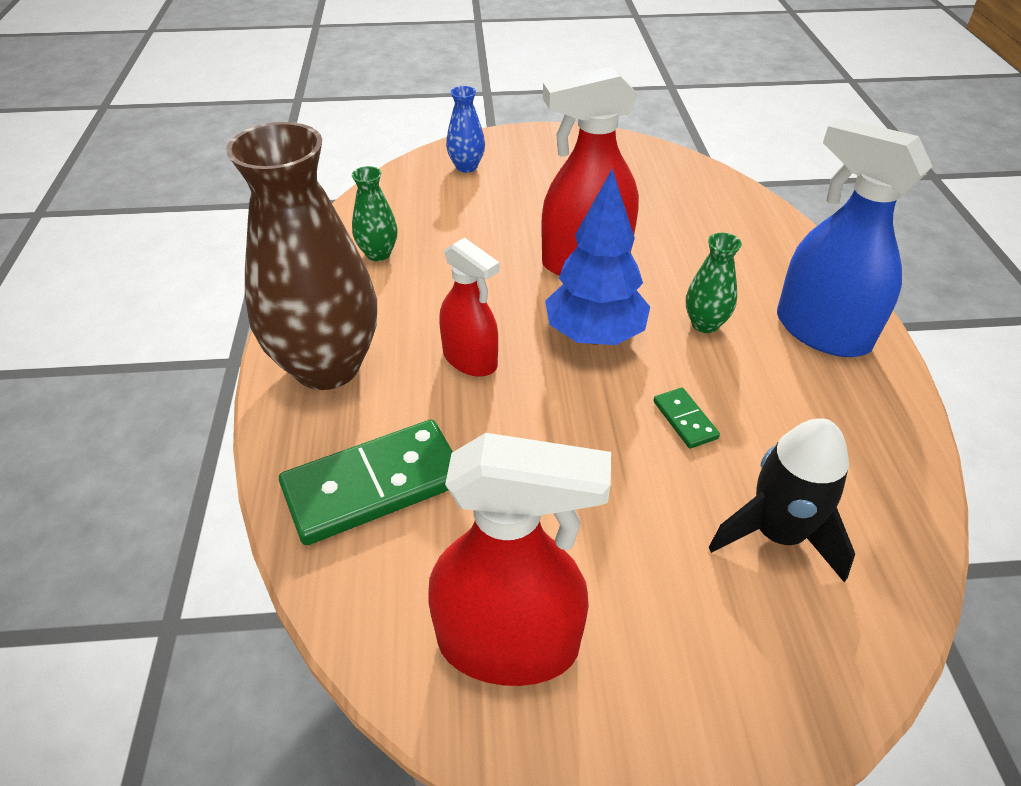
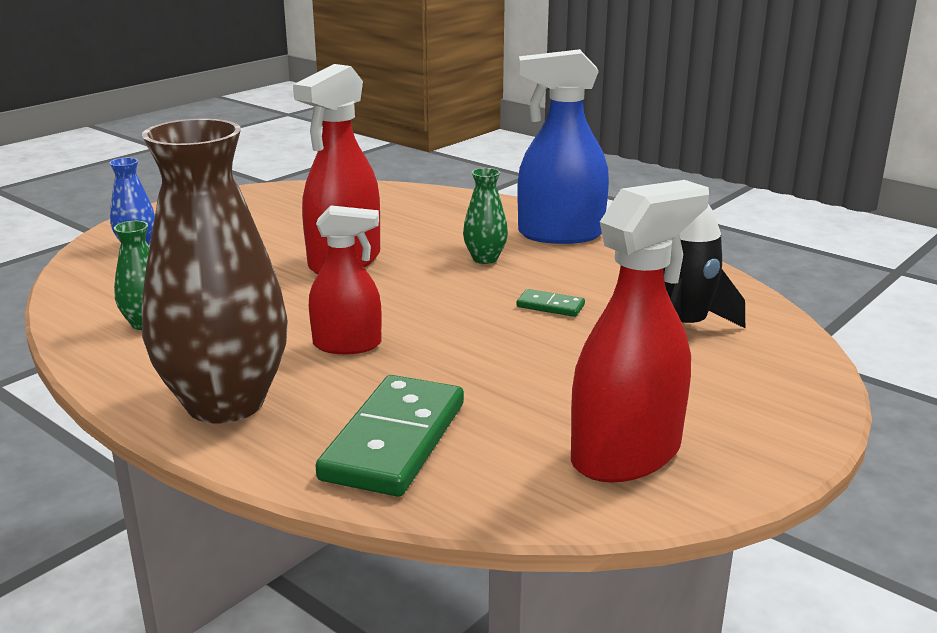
camera: 45 degrees left, 20 degrees down
(594, 336) = (420, 294): blue tree -> none

